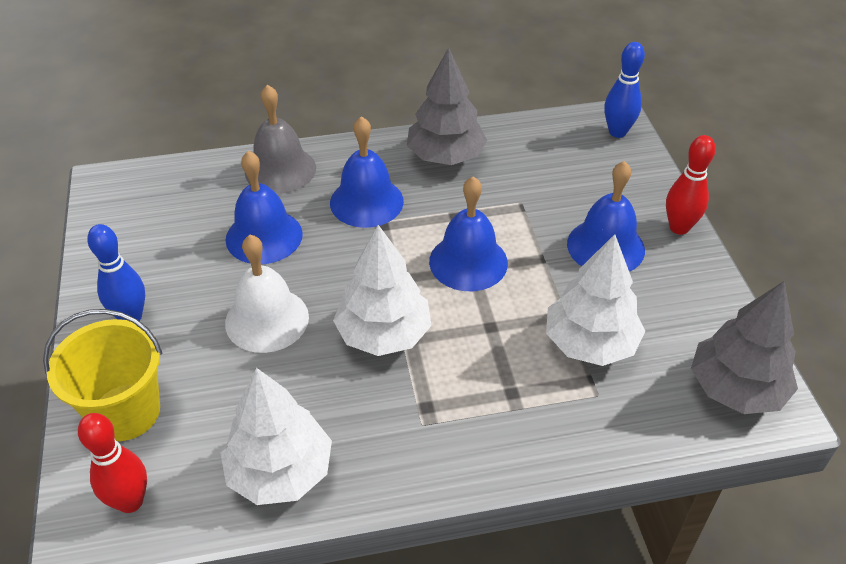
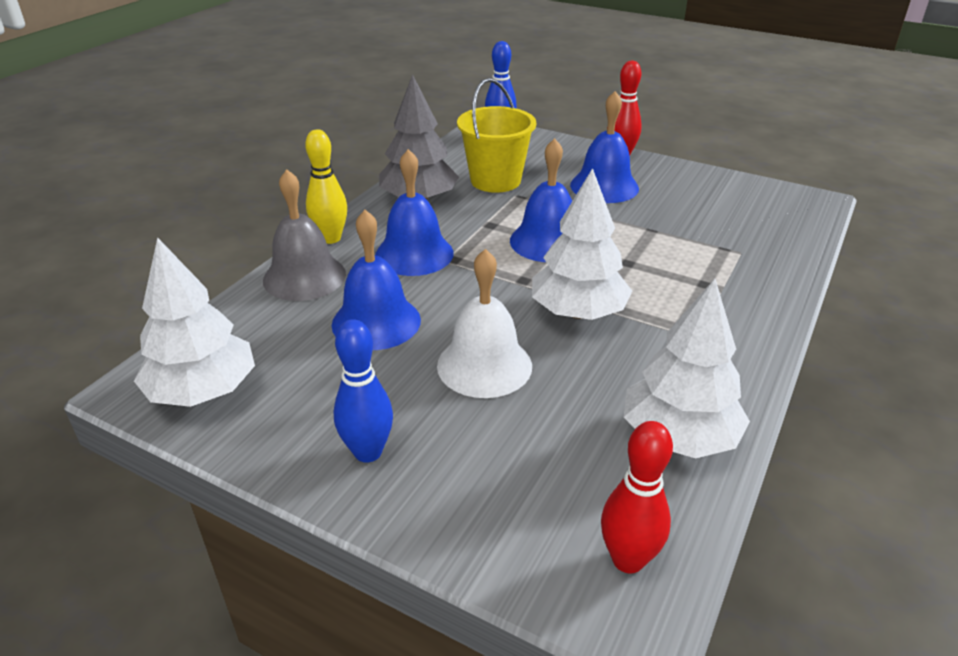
camera: 50 degrees left, 10 degrees down
(125, 412) = (499, 512): yellow bucket -> yellow bucket (495, 180)
(340, 149) = (331, 238): none -> yellow bowling pin
(590, 343) = (689, 233): white tree -> white tree (203, 391)
(736, 388) = (783, 205): grey tree -> none

